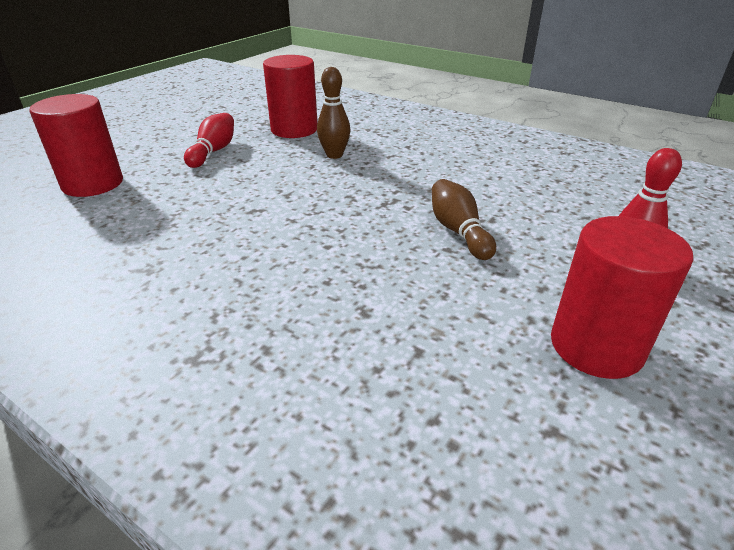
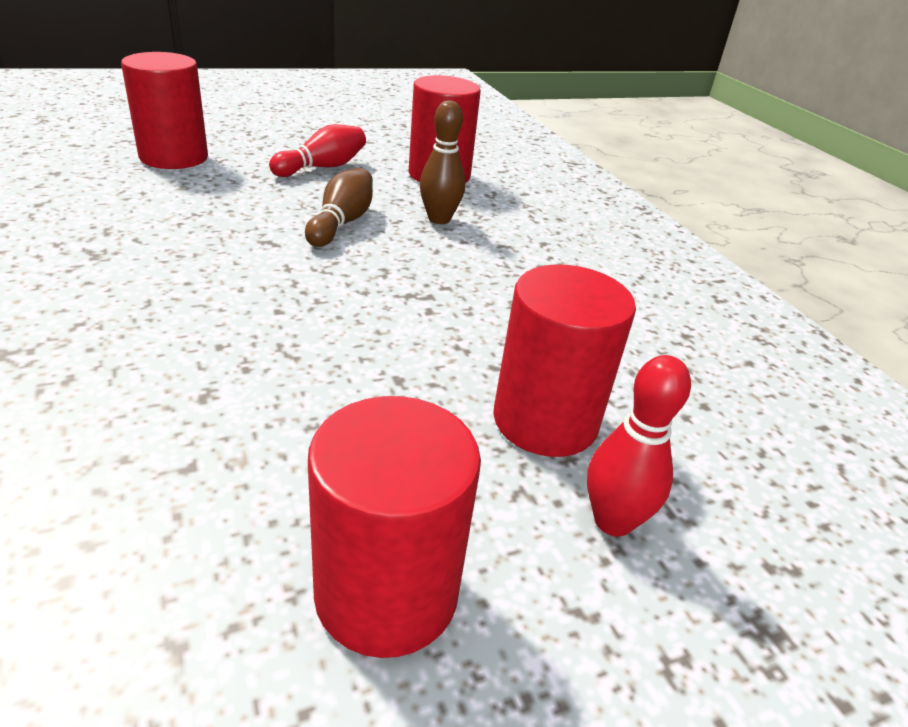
camera: 30 degrees right, 0 degrees up
(458, 231) = (443, 366): brown bowling pin -> brown bowling pin (341, 223)
(540, 233) = (545, 420): none -> red cylinder

